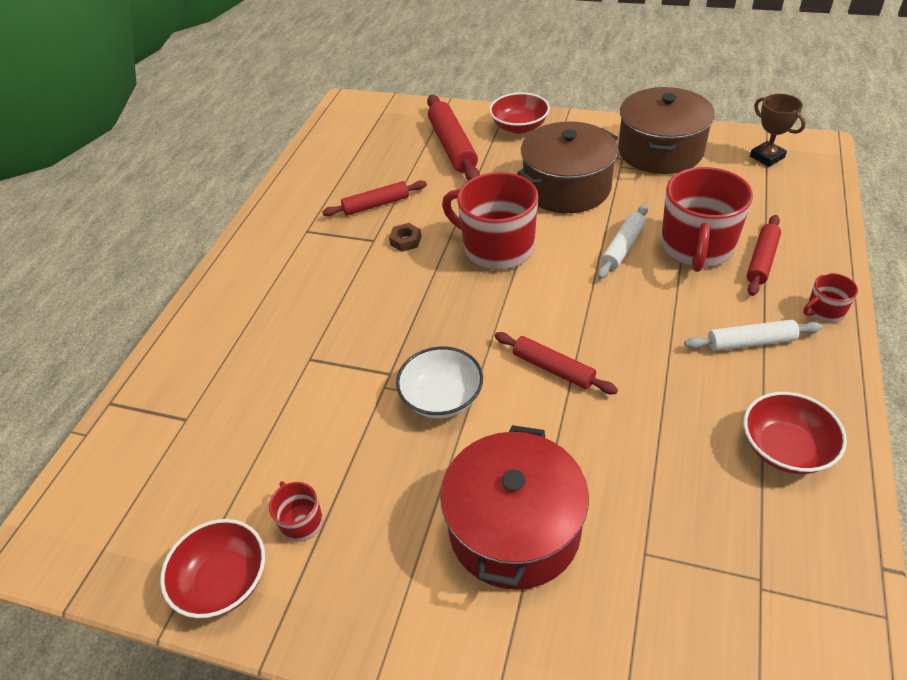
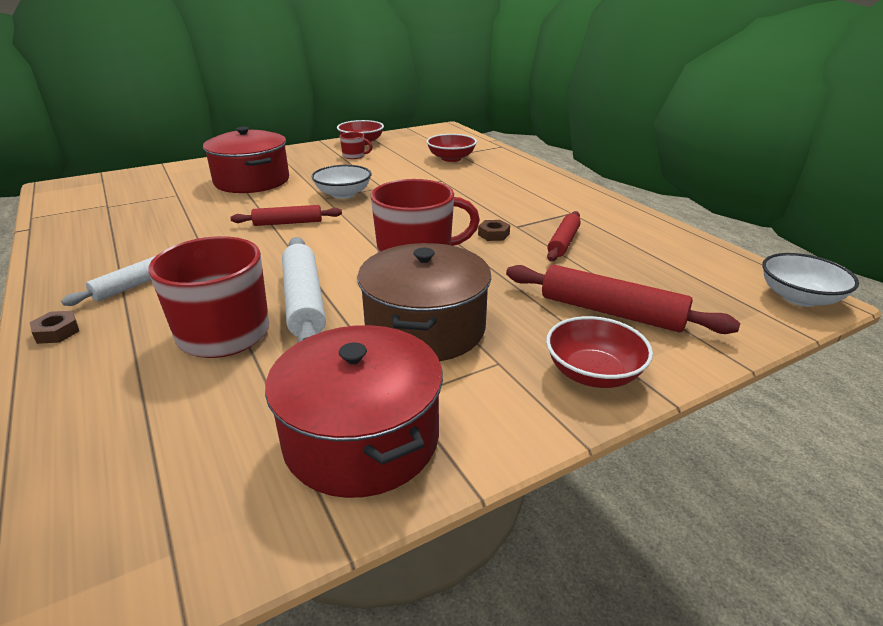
camera: 130 degrees right, 15 degrees down
(348, 107) = (799, 298): none -> white bowl
(622, 247) = (304, 302): white rolling pin -> white rolling pin, size x1.59
(660, 150) = (361, 438): brown pot -> red pot
(761, 260) = (138, 350): red rolling pin -> none
(767, 157) = (165, 525): brown trophy -> none
(785, 448) = (96, 246): red bowl -> red bowl (451, 158)
(824, 311) = (57, 332): red mug -> brown nut

